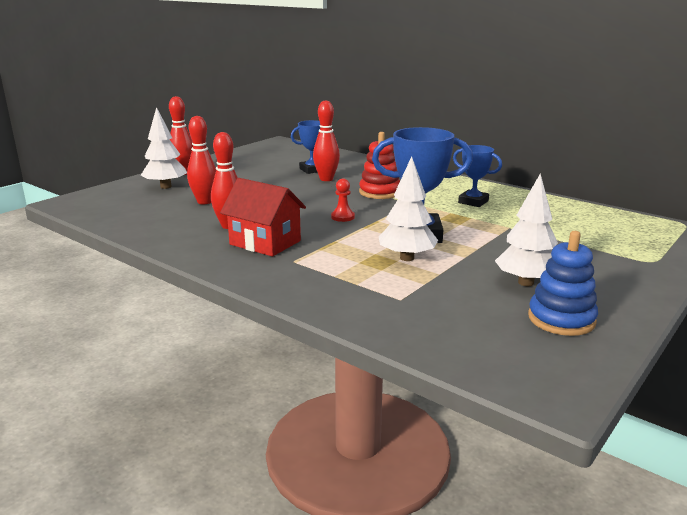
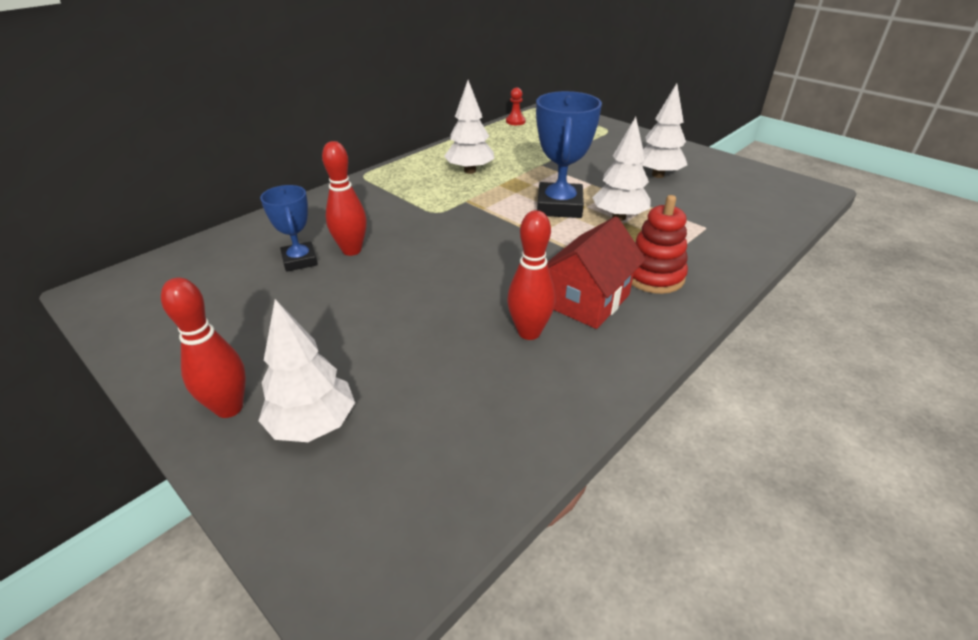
camera: 85 degrees left, 15 degrees up
(204, 202) = (419, 364): red bowling pin -> none
(342, 217) = (505, 245): red pawn -> red pawn (515, 121)
(380, 192) = (423, 216): red stacking toy -> red stacking toy (653, 276)
(473, 202) = (470, 171): blue trophy -> white tree
(561, 319) = (714, 173): blue stacking toy -> none

